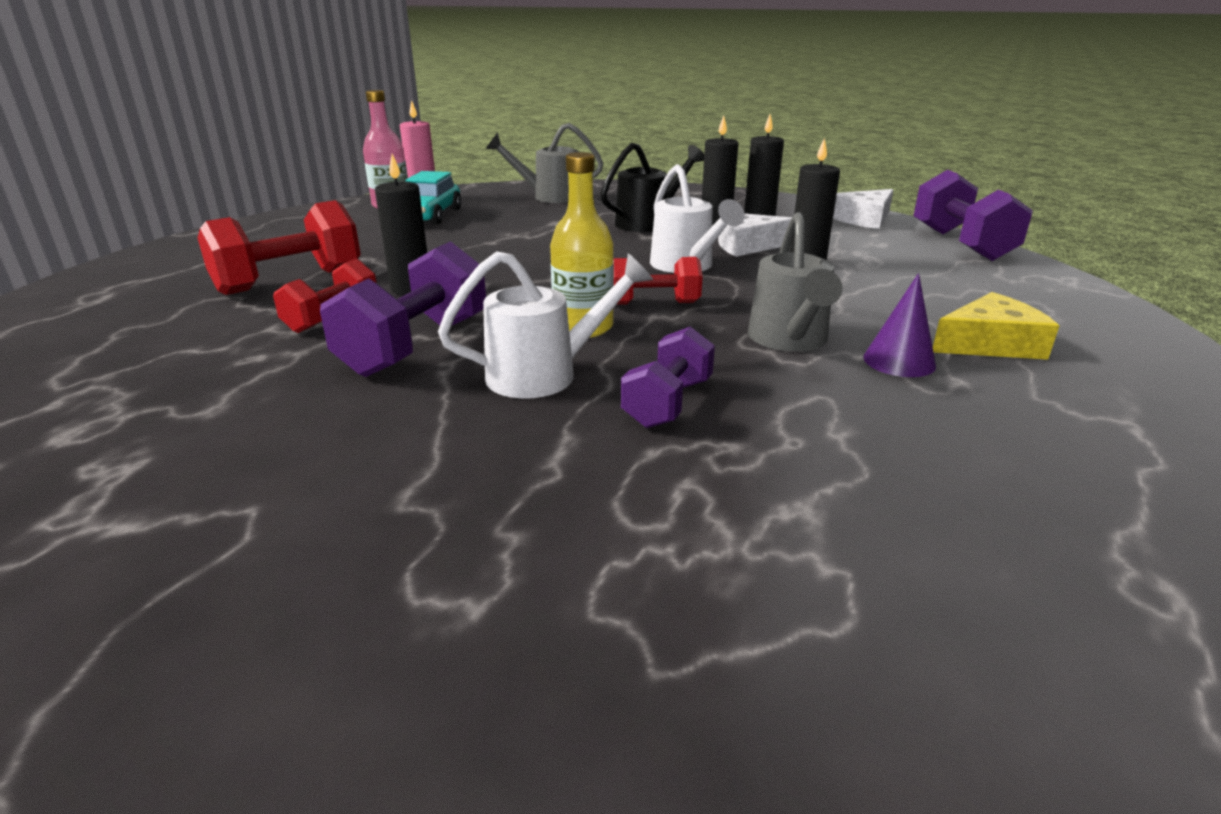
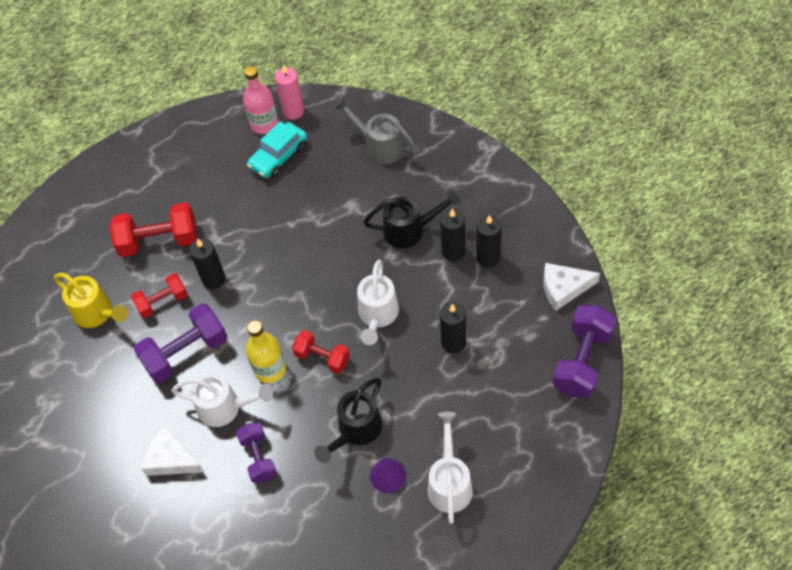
camera: 35 degrees right, 30 degrees up
(201, 351) = (97, 313): none -> yellow watering can
(668, 403) = (258, 457): purple dumbbell -> purple dumbbell turned 75 degrees counterclockwise
(747, 245) = (440, 300): white cheese -> white cheese (171, 459)
(789, 340) = (356, 431): grey watering can -> black watering can
(990, 344) = (449, 483): yellow cheese -> white watering can

